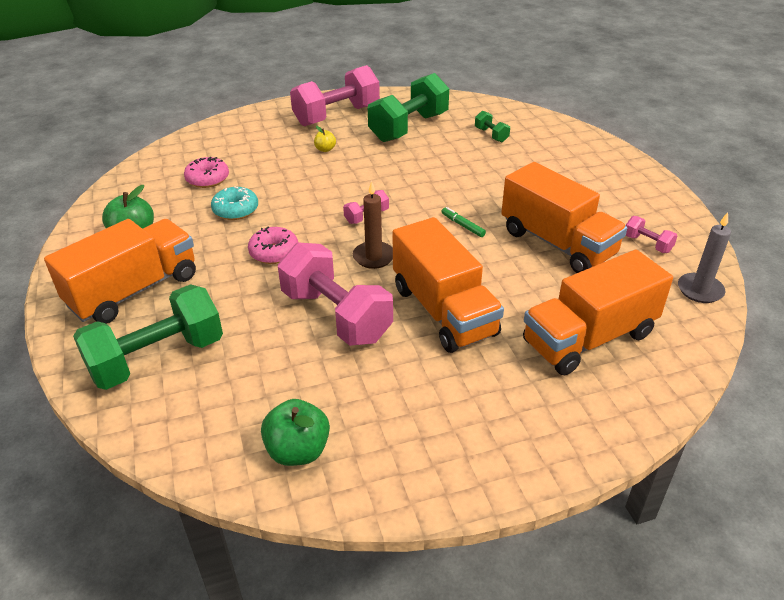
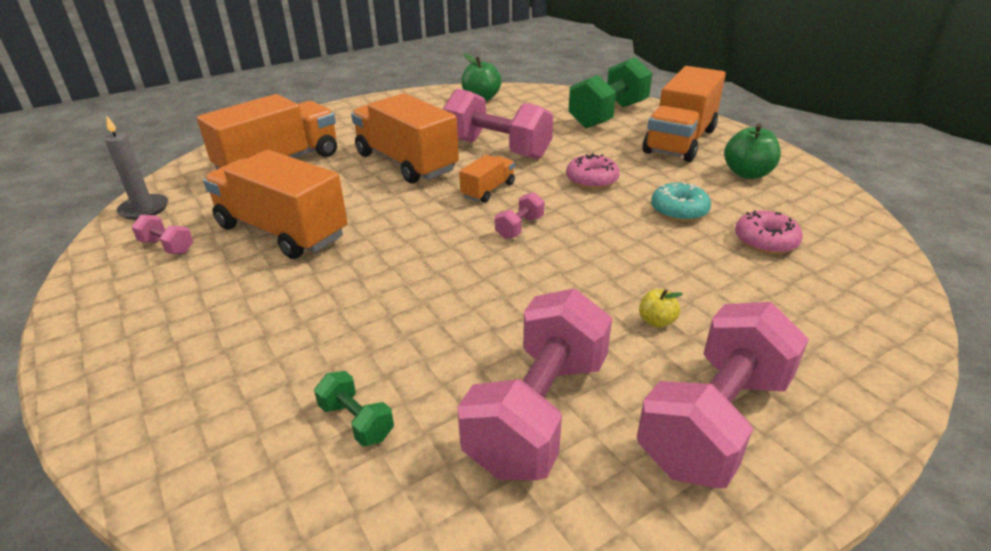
camera: 165 degrees right, 5 degrees down
(374, 257) = (488, 190): brown candle -> orange truck
(409, 127) = (538, 412): green dumbbell -> pink dumbbell
(462, 225) = (397, 234): green marker -> none

